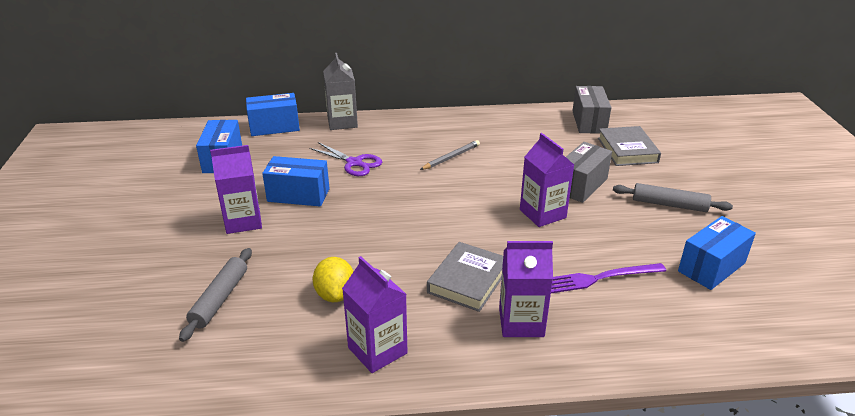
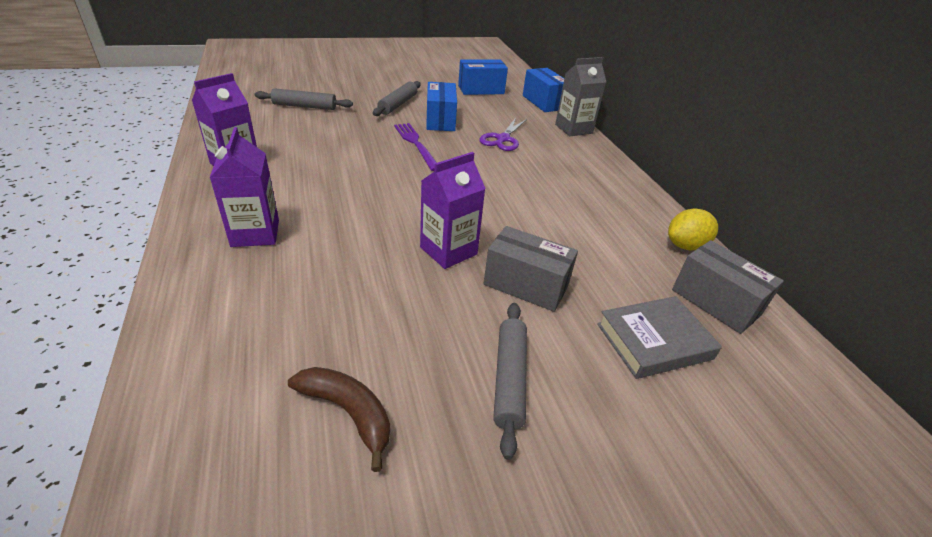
camera: 75 degrees right, 5 degrees up
(243, 221) = (398, 104): purple carton -> grey rolling pin
(335, 294) = (306, 144): yellow lemon -> yellow lemon (685, 246)
(451, 157) = (542, 188): grey pencil -> none
(468, 280) = (322, 203): grey book -> none
(589, 122) = (715, 302): grey box -> grey box turned 60 degrees clockwise
(600, 278) = (323, 292): purple fork -> purple fork (416, 144)
(711, 267) = (348, 412): blue box -> brown banana

